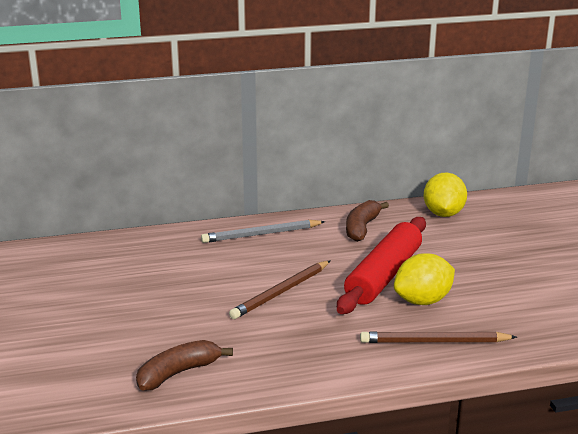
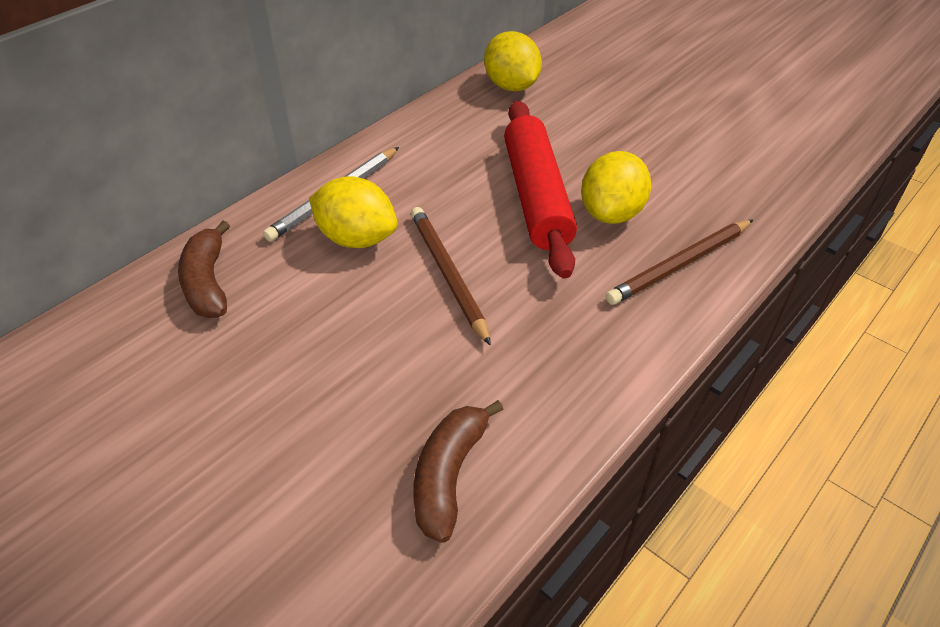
camera: 35 degrees left, 20 degrees up
(250, 258) = (356, 239): none -> yellow lemon
(281, 292) = (447, 274): brown pencil -> brown pencil turned 150 degrees clockwise
(362, 228) = (445, 139): brown banana -> brown banana (208, 282)

